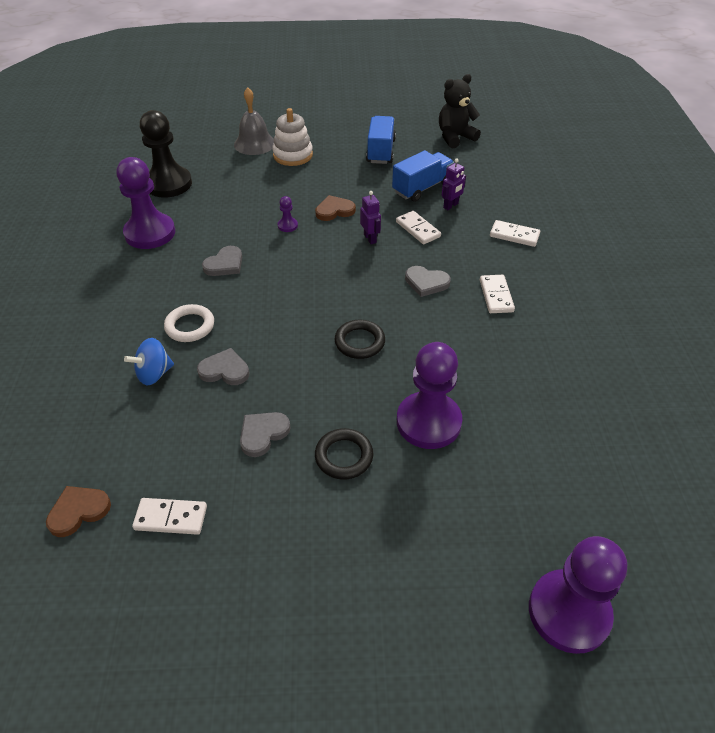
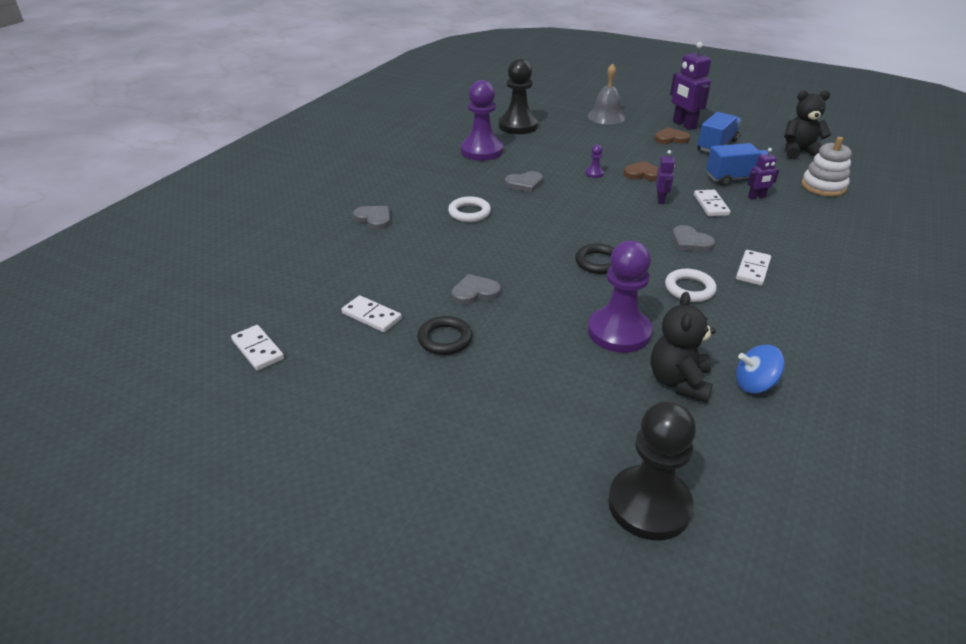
camera: 30 degrees right, 10 degrees down
(78, 511) = (314, 290): brown heart -> brown heart (671, 138)
(154, 374) = (422, 232): blue spinning top -> blue spinning top (754, 384)
(224, 370) = (475, 246): grey heart -> grey heart (374, 219)
(293, 155) = (633, 131): white stacking toy -> white stacking toy (823, 186)
(336, 133) = (684, 125): none -> purple robot
(344, 456) = (528, 328): black ring -> black ring (445, 339)
(458, 341) = (689, 289): none -> white ring
(512, 457) = (679, 382): none -> black teddy bear
(514, 235) = (807, 233): white domino -> white domino (258, 349)
(569, 612) = (649, 505): purple pawn -> black pawn

